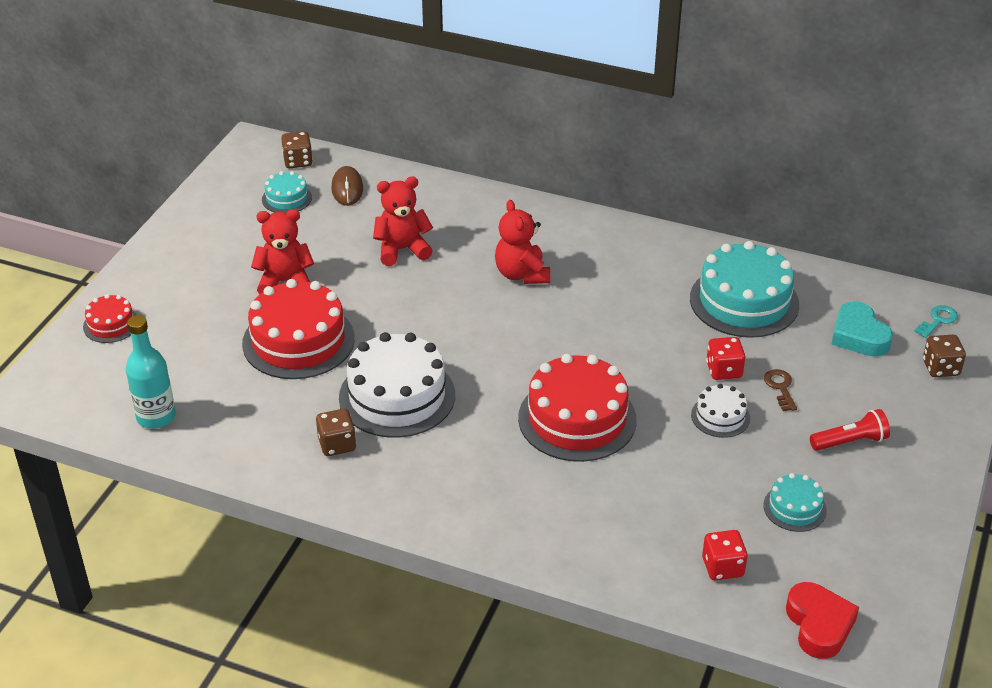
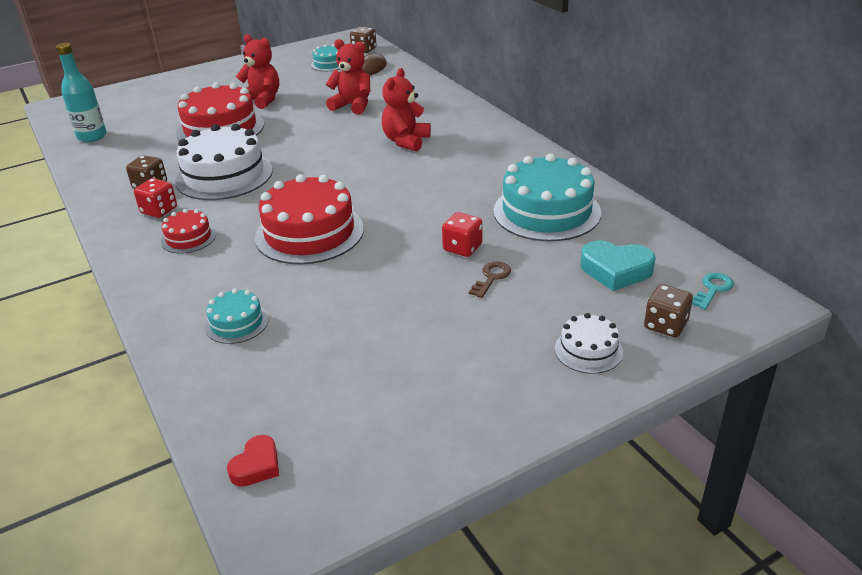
camera: 40 degrees right, 5 degrees down
(111, 324) = (147, 90): red cake -> red cake (188, 238)
(720, 416) = (413, 276): white cake -> white cake (588, 350)
(722, 567) = (253, 377): red dice -> red dice (159, 210)
(794, 508) = (374, 366): turquoise cake -> turquoise cake (237, 323)
(819, 625) = (257, 466): red heart -> red heart, size x0.62
(850, 441) = (496, 341): red flashlight -> none
(858, 336) = (616, 270): turquoise heart -> turquoise heart turned 90 degrees counterclockwise
(938, 320) = (713, 289): turquoise key -> turquoise key turned 45 degrees counterclockwise

